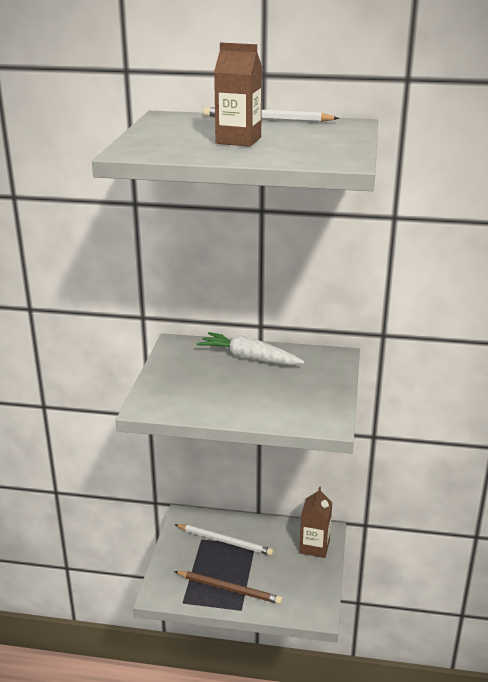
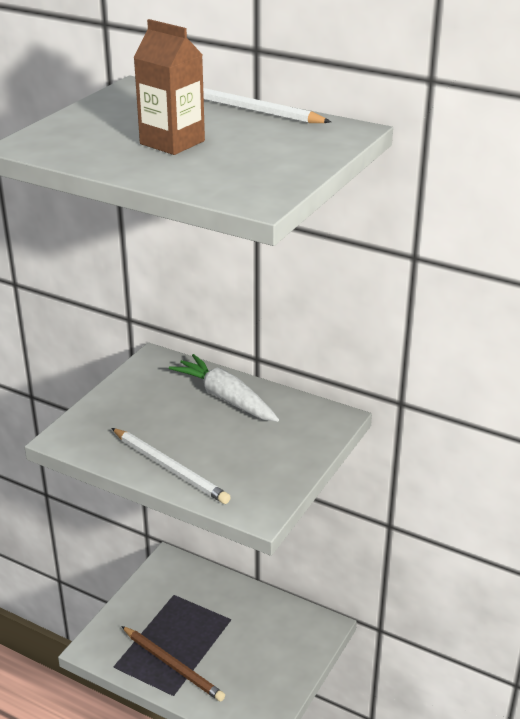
camera: 20 degrees right, 5 degrees up
(225, 541) = (199, 605): white pencil -> white pencil (170, 468)
(314, 547) = (300, 641): brown carton -> none

